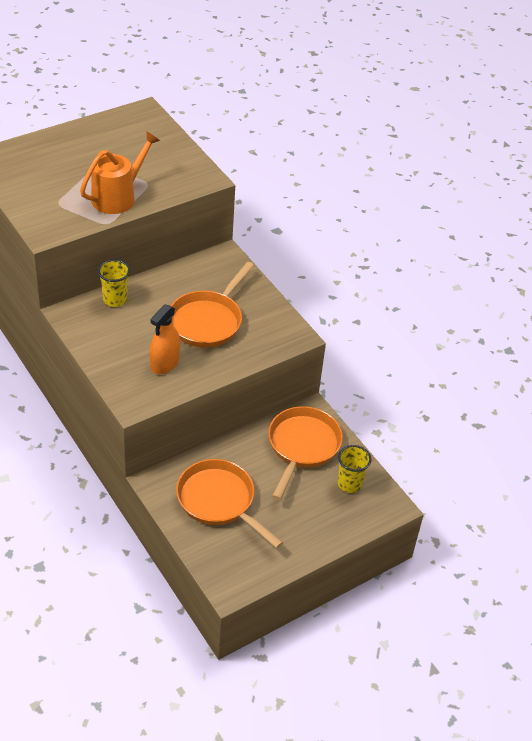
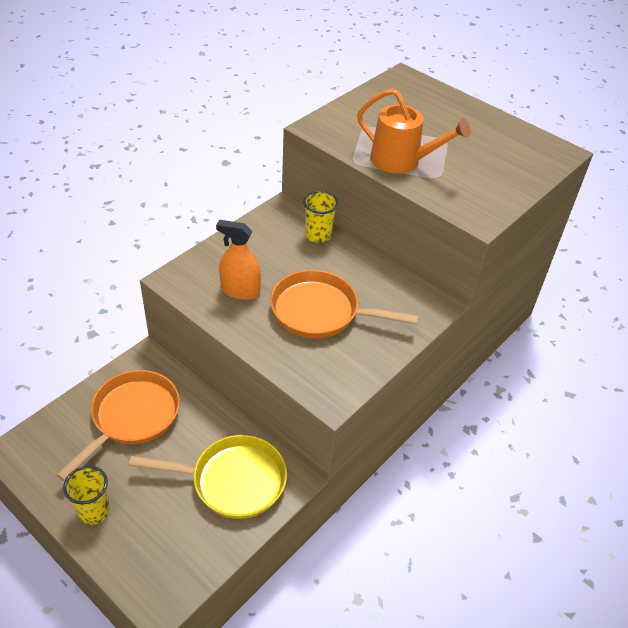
camera: 75 degrees right, 0 degrees up
(302, 446) = (232, 481): orange pan -> yellow pan
(349, 484) = (187, 544): yellow cup -> yellow cup (94, 511)

